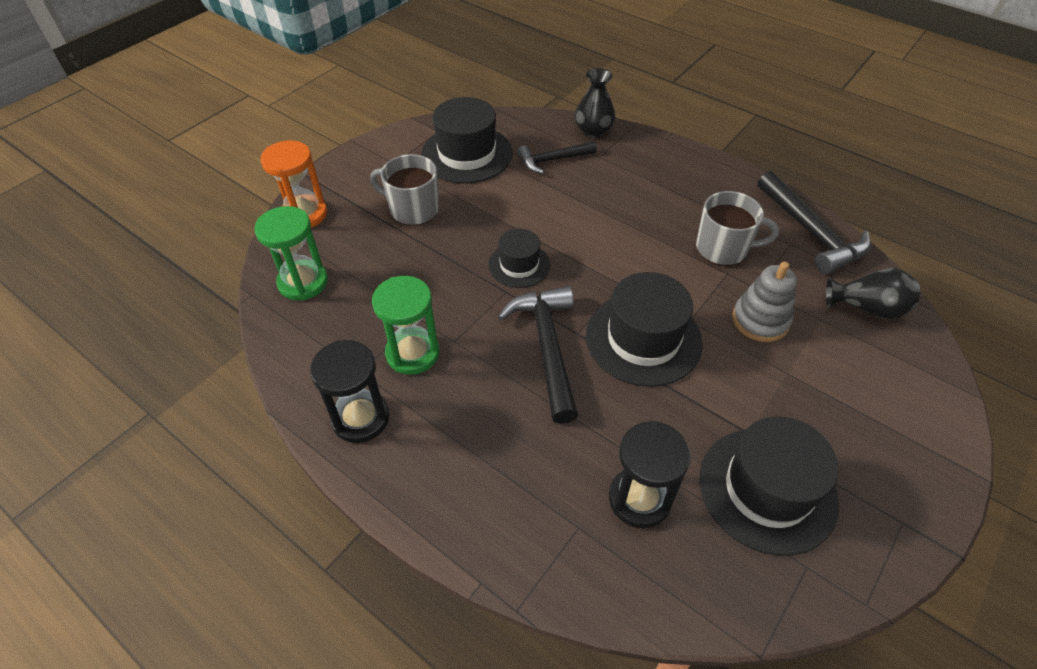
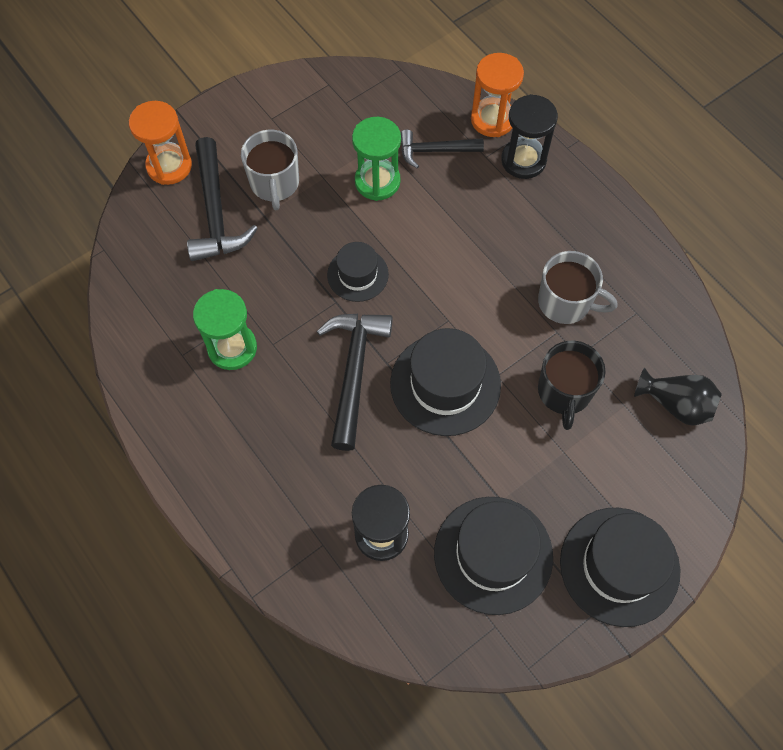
camera: 15 degrees right, 15 degrees up
(303, 282) = (152, 247): green hourglass -> green hourglass (377, 181)
(360, 418) = (172, 401): black hourglass -> black hourglass (523, 160)
(413, 209) = (275, 183): grey mug -> grey mug turned 135 degrees counterclockwise
(466, 154) = (348, 123): black hat -> black hat (619, 566)
(593, 131) = (492, 119): black vase -> orange hourglass
(760, 320) = (564, 392): grey stacking toy -> black mug
(811, 232) = (665, 304): black hammer -> black hammer (216, 212)

